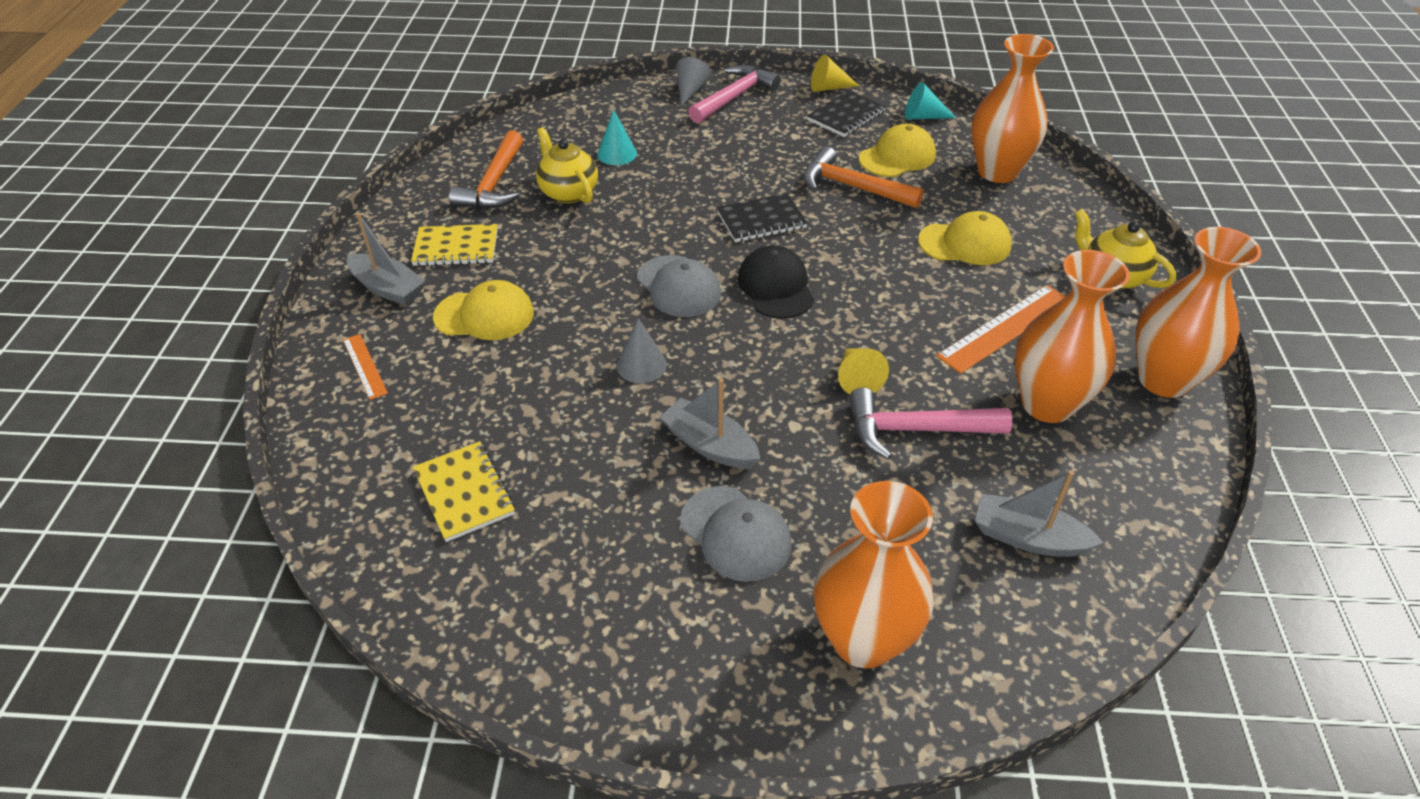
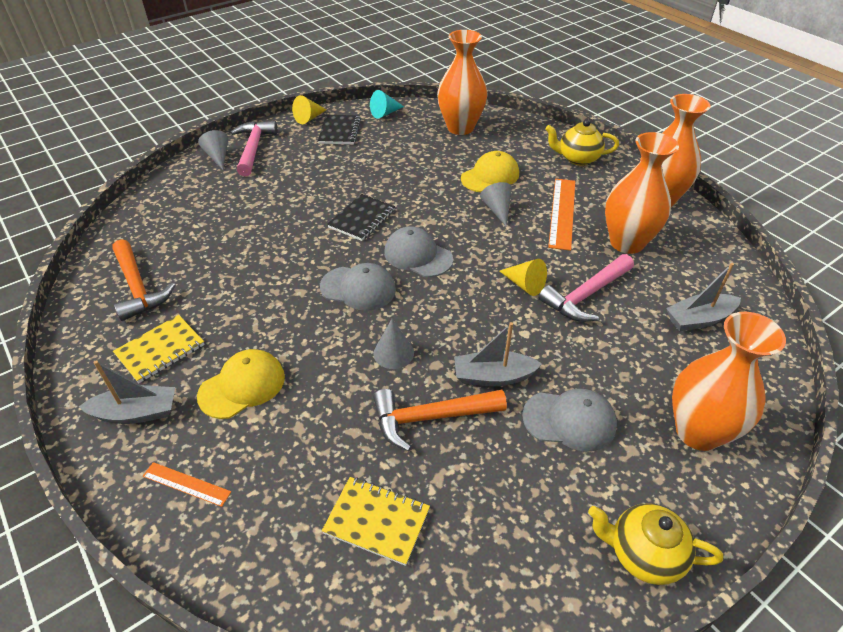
camera: 40 degrees left, 0 degrees up
(568, 192) = (205, 265): yellow teapot -> yellow teapot (643, 554)
(617, 154) = (212, 221): turquoise cone -> none
(776, 287) = (418, 255): black cap -> grey cap
(852, 187) = (392, 172): orange hammer -> orange hammer (430, 418)
(897, 157) = (397, 143): yellow cap -> none
(926, 284) = (497, 209): none -> grey cone

